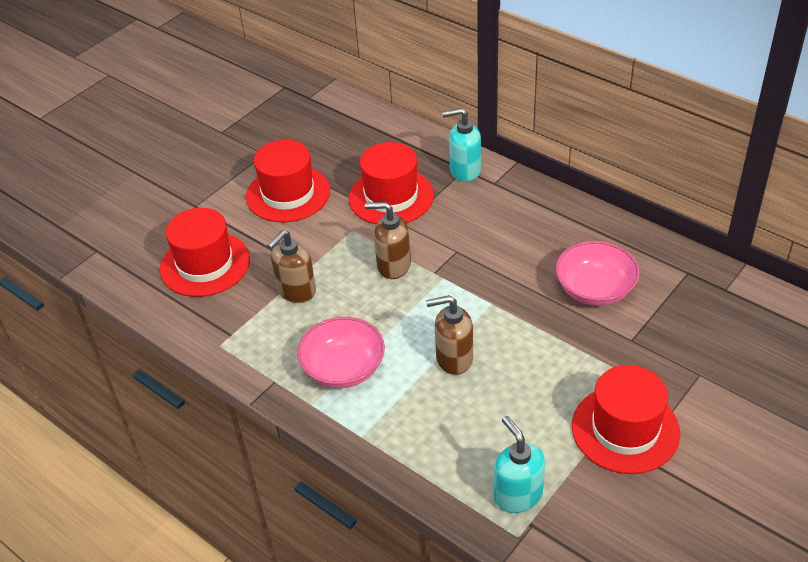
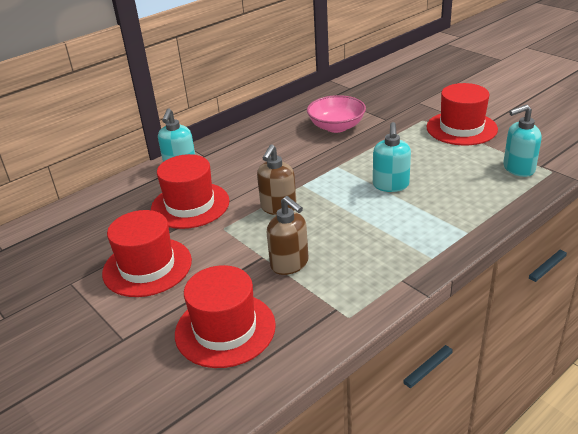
camera: 80 degrees left, 10 degrees down
(343, 369) = (393, 239): pink bowl -> none
(453, 359) = (390, 185): brown soap dispenser -> turquoise soap dispenser

